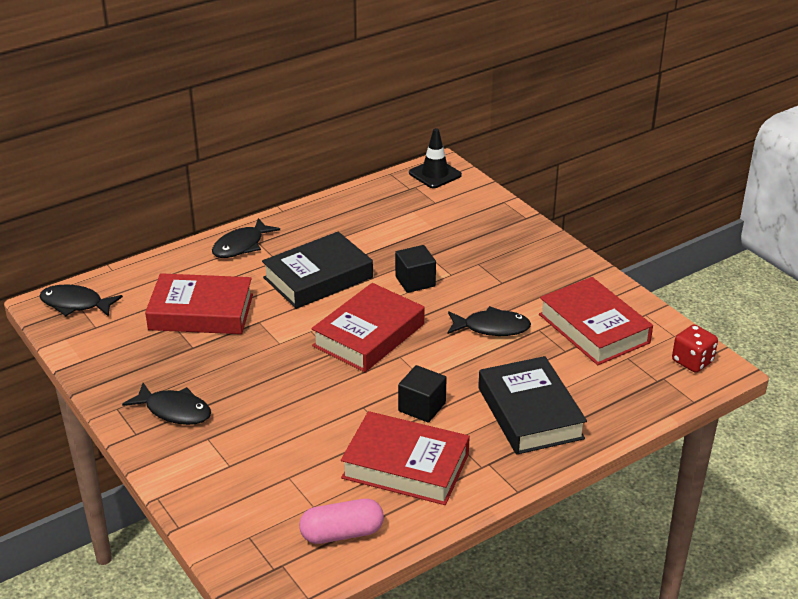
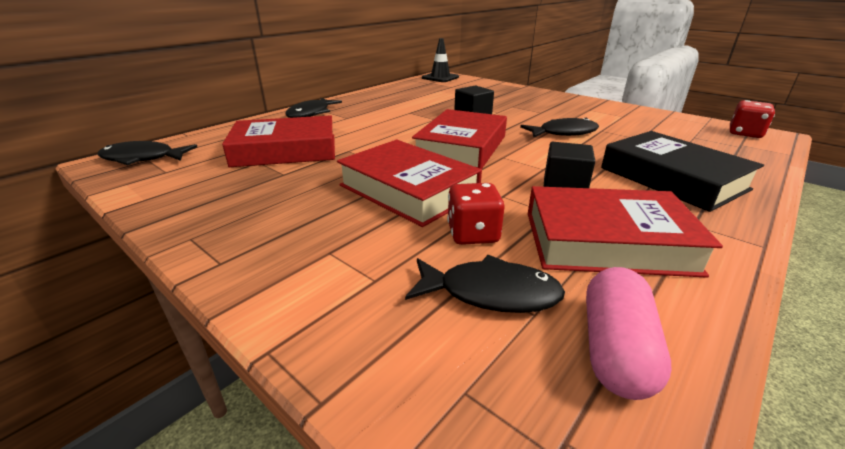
camera: 15 degrees left, 5 degrees down
(174, 411) = (274, 229): black fish -> black fish (490, 293)
(314, 441) = (473, 234): none -> red dice
(318, 278) = (389, 122): black book -> none
(342, 533) = (615, 349): pink capsule -> pink capsule turned 45 degrees counterclockwise
(594, 328) = (642, 125): red book -> red book (408, 190)

